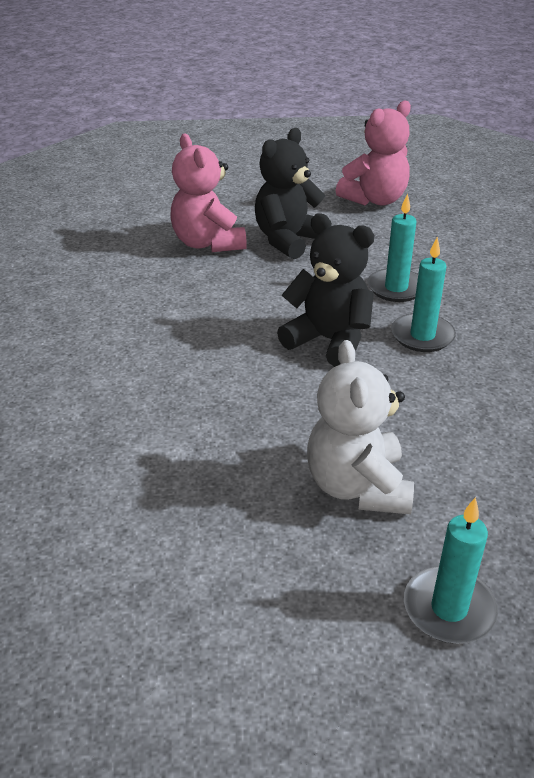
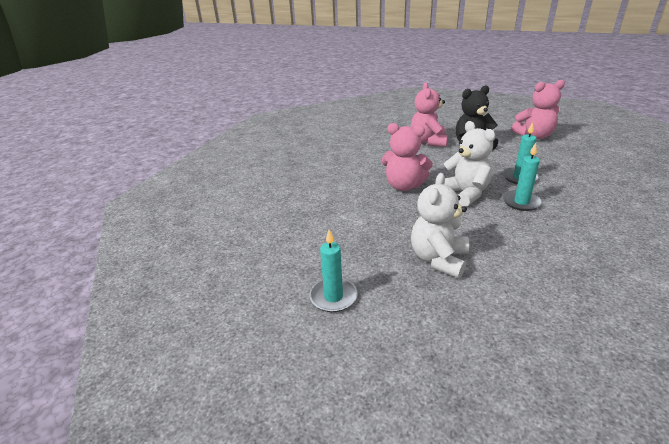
camera: 30 degrees right, 5 degrees down
(217, 350) = (404, 186): none -> pink teddy bear
(329, 341) = (465, 193): black teddy bear -> white teddy bear
(449, 609) = (453, 326): turquoise candle -> turquoise candle (333, 297)

